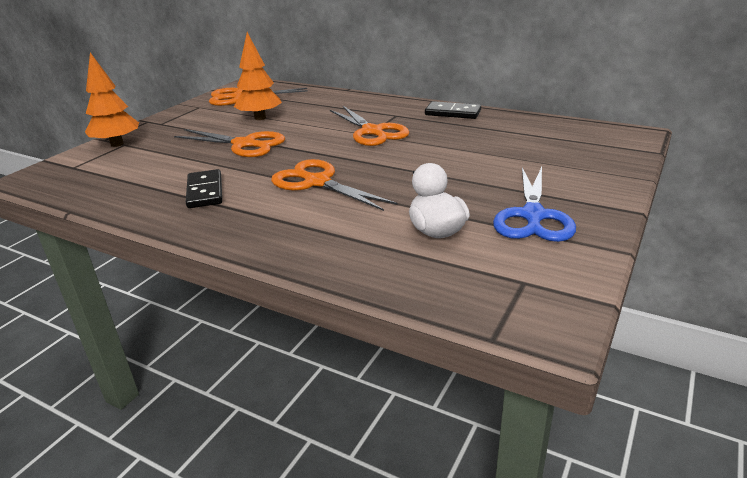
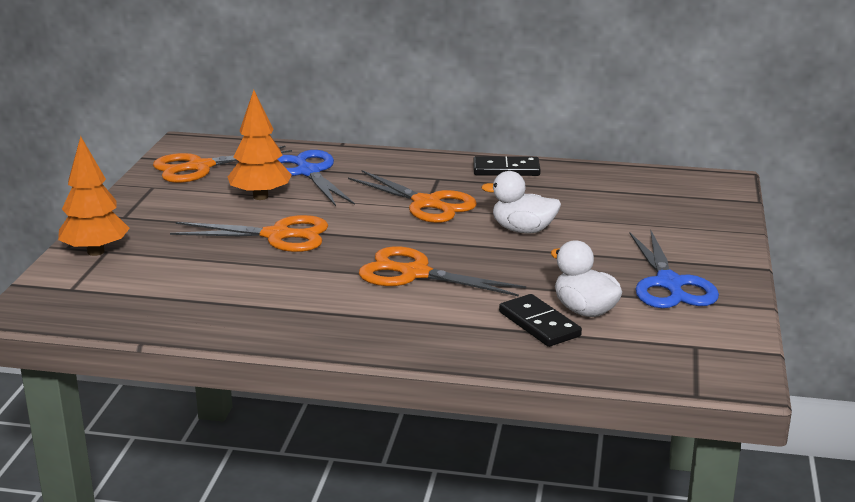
camera: 20 degrees left, 5 degrees down
(205, 191) = (289, 299): black domino -> black domino (539, 324)
(307, 105) = (308, 172): none -> blue scissors
(432, 157) = (523, 230): none -> white duck

